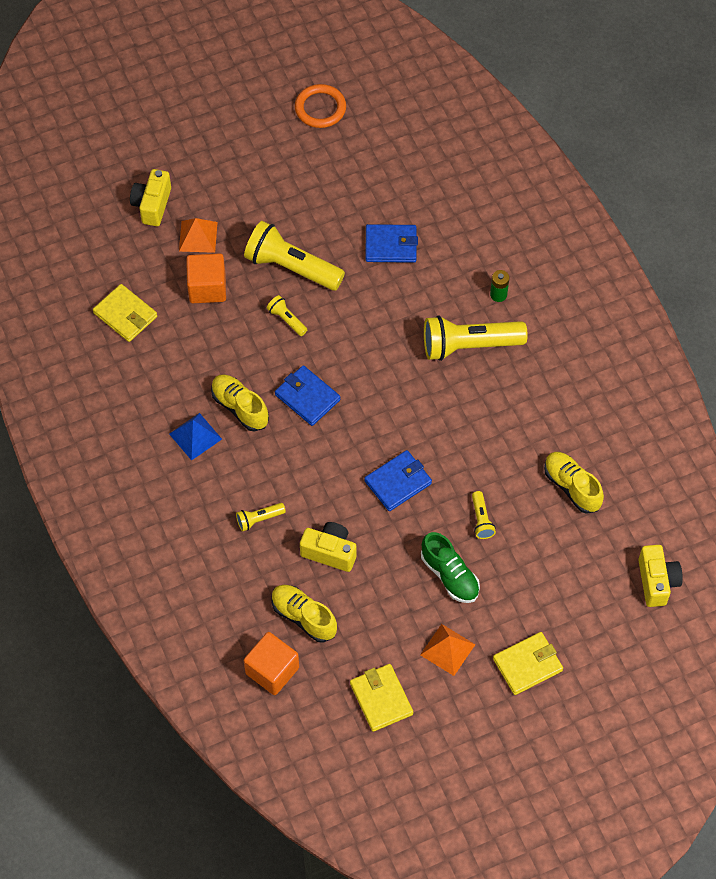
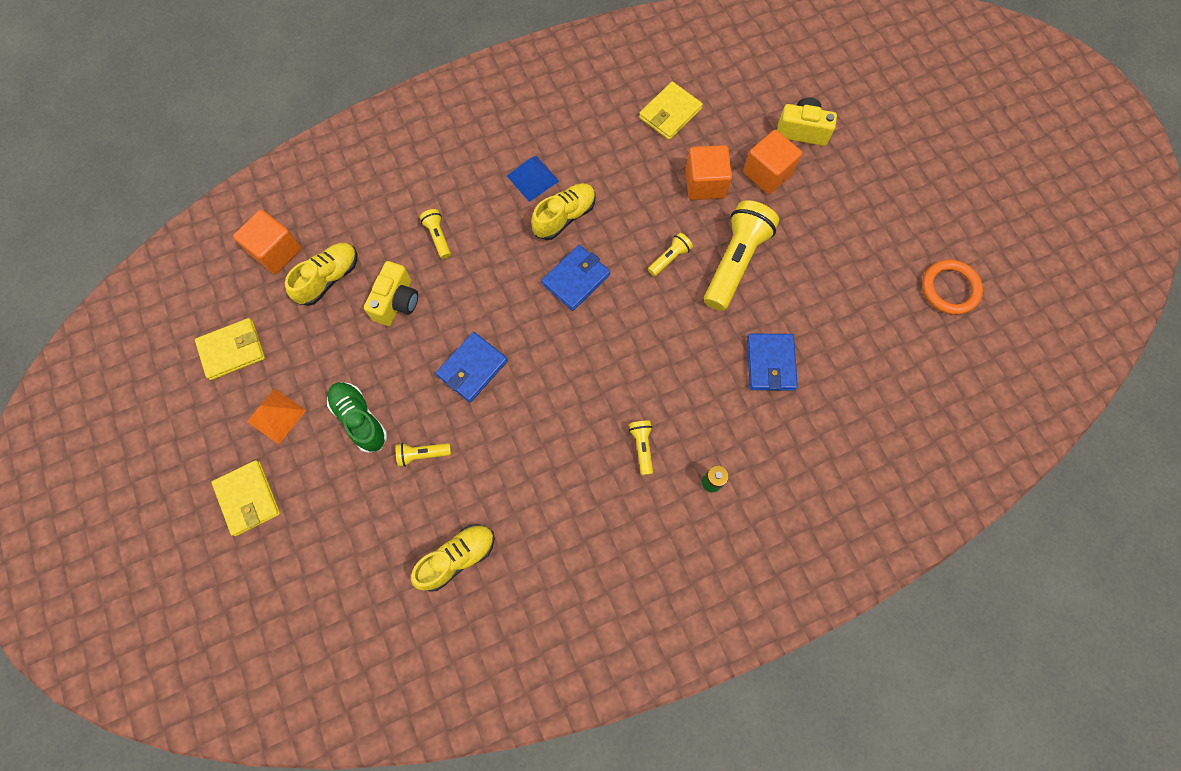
camera: 90 degrees right, 10 degrees up
(198, 236) = (767, 173): orange pyramid -> orange cube
(398, 482) = (472, 368): blue wallet -> blue wallet turned 75 degrees clockwise
(449, 575) = (360, 419): green shoe -> green shoe turned 90 degrees clockwise
(469, 345) = (642, 447): yellow flashlight -> yellow flashlight, size x0.46
(657, 581) = (329, 653): yellow camera -> none

